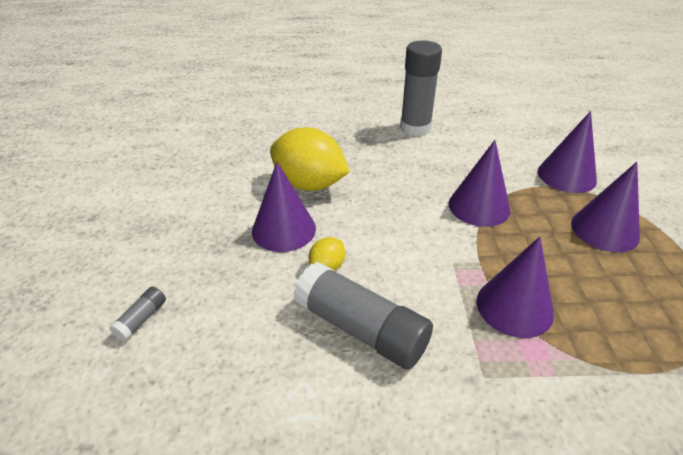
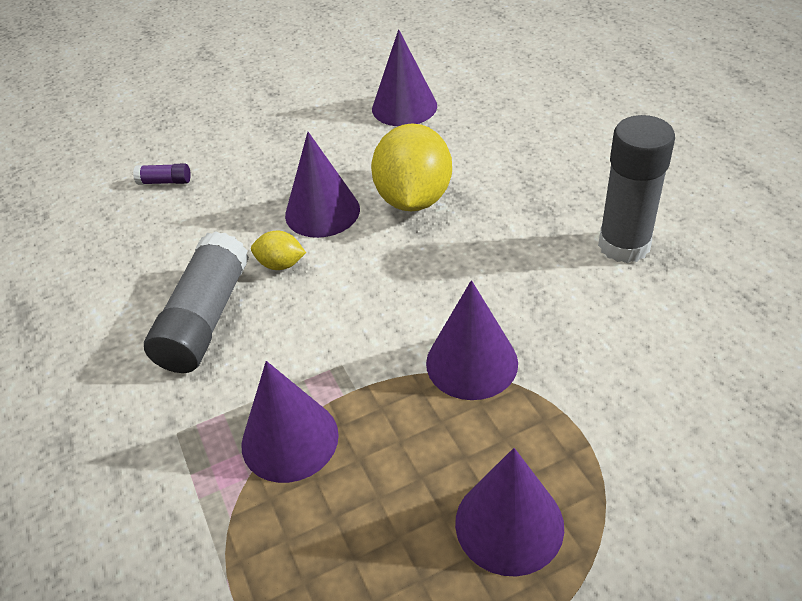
camera: 70 degrees right, 5 degrees up
(141, 319) = (165, 182): grey glue stick -> purple glue stick
(566, 175) = (634, 455): purple cone -> purple cone (404, 107)

